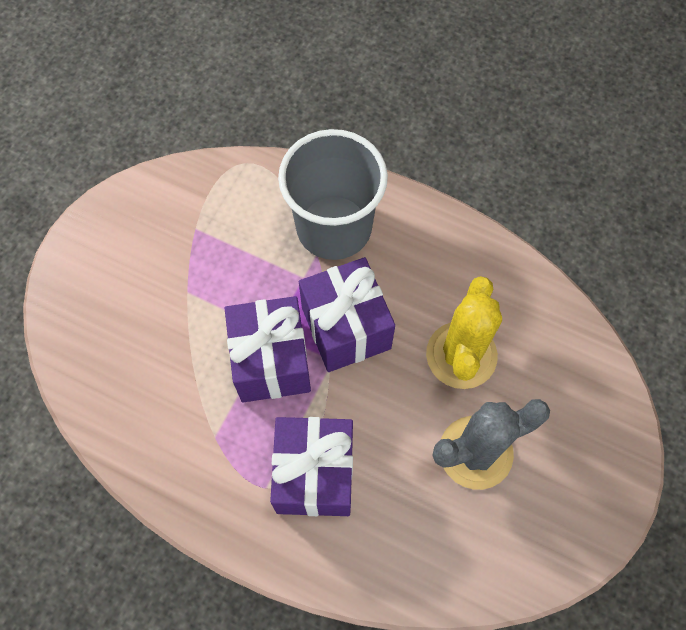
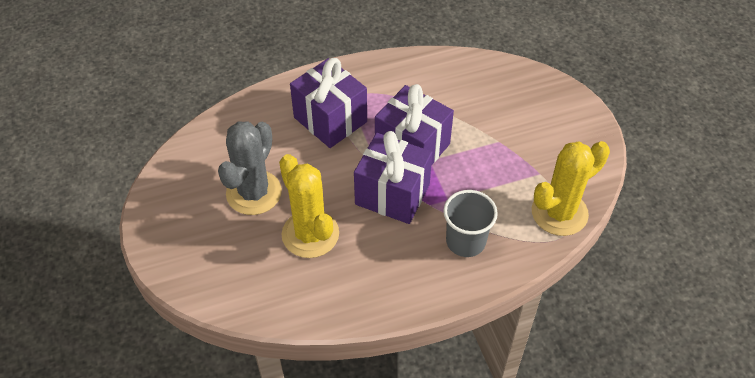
camera: 135 degrees right, 15 degrees down
(228, 182) = (559, 213): none -> yellow cactus
(334, 227) = (465, 241): grey cup -> grey cup, size x0.61

